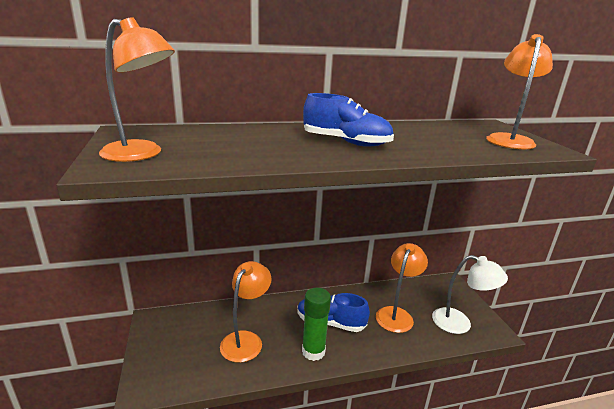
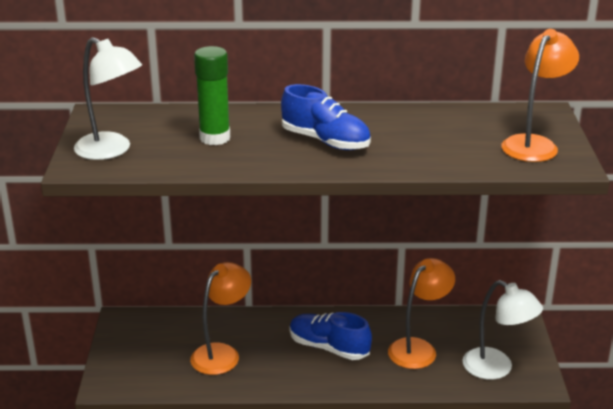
camera: 15 degrees right, 5 degrees up
(141, 154) = (111, 150): orange lamp -> white lamp
(313, 351) = (295, 375): green glue stick -> green glue stick (215, 138)

